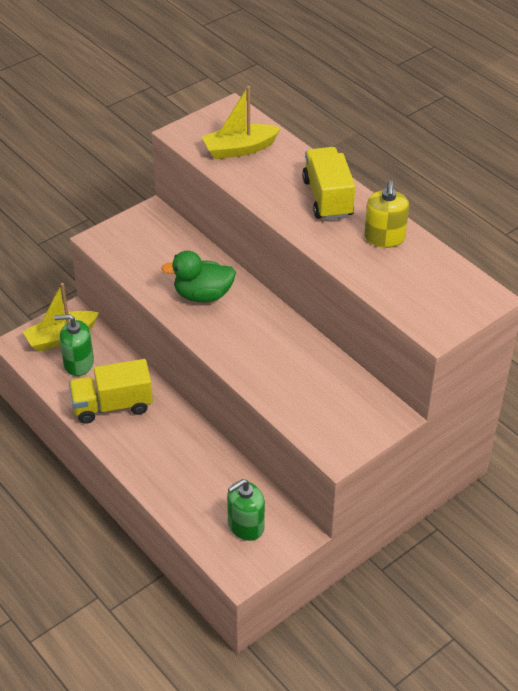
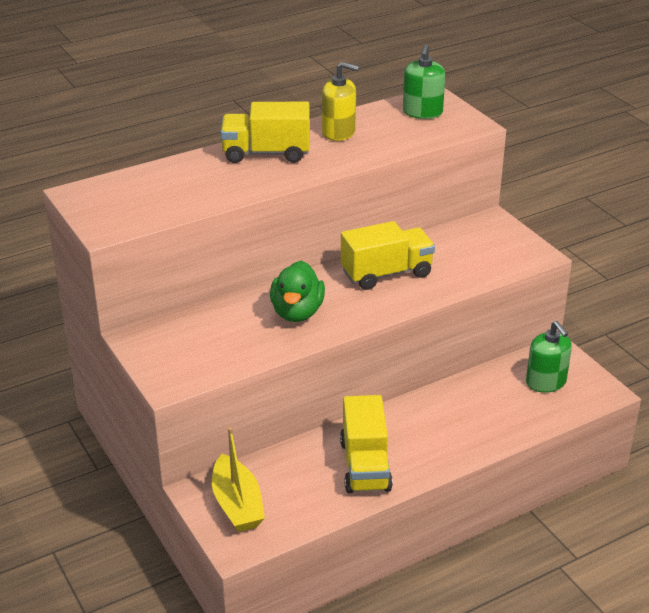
camera: 80 degrees left, 10 degrees down
(78, 363) = (288, 491): green soap dispenser -> green soap dispenser (422, 112)
(239, 149) = (157, 195): yellow boat -> none
(275, 345) = (386, 273): none -> yellow truck

